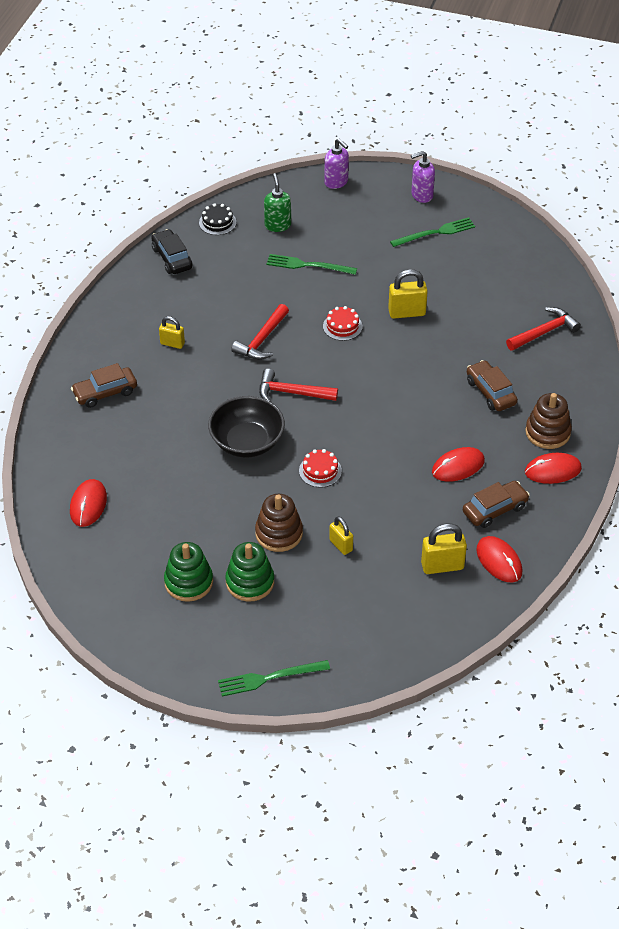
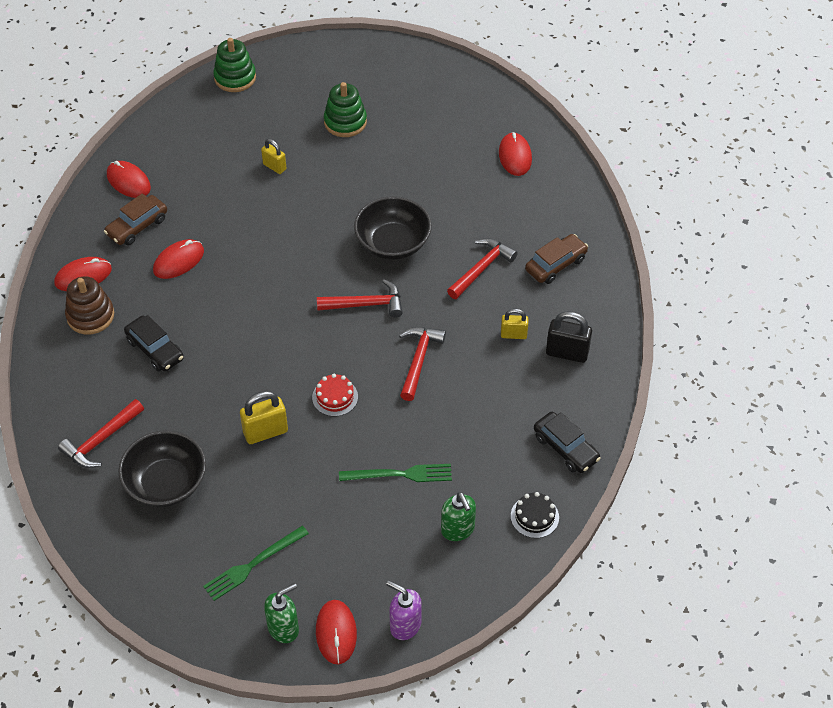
camera: 165 degrees right, 5 degrees up
(134, 321) = (567, 353): none -> black padlock
(174, 402) = (481, 268): none -> red hammer
(188, 582) = (397, 112): green stacking toy -> green stacking toy (235, 78)
(269, 678) = (305, 58): green fork -> none
(279, 533) = (333, 166): brown stacking toy -> none
(320, 471) = (312, 229): red cake -> none
(385, 187) = (336, 633): none -> red mouse
(421, 195) = (284, 628): purple soap dispenser -> green soap dispenser
(442, 566) = (179, 167): yellow padlock -> none
(490, 392) = (155, 349): brown car -> black car
(494, 293) = (166, 483): none -> black bowl

